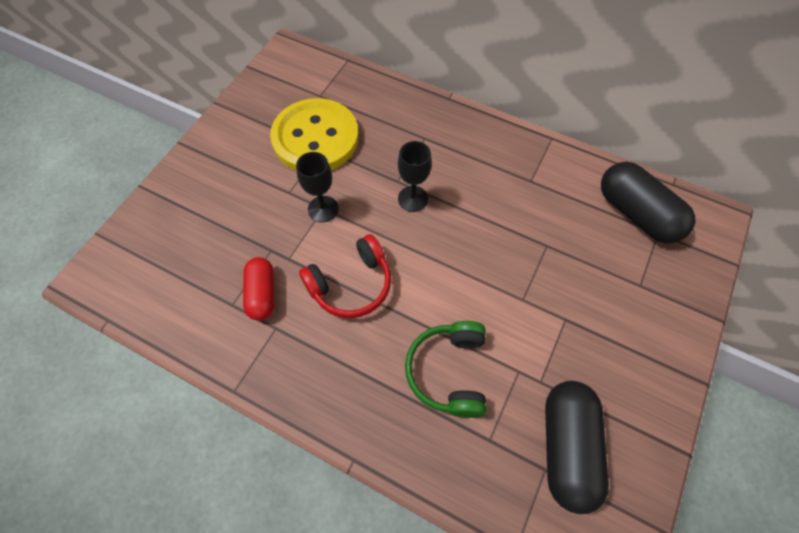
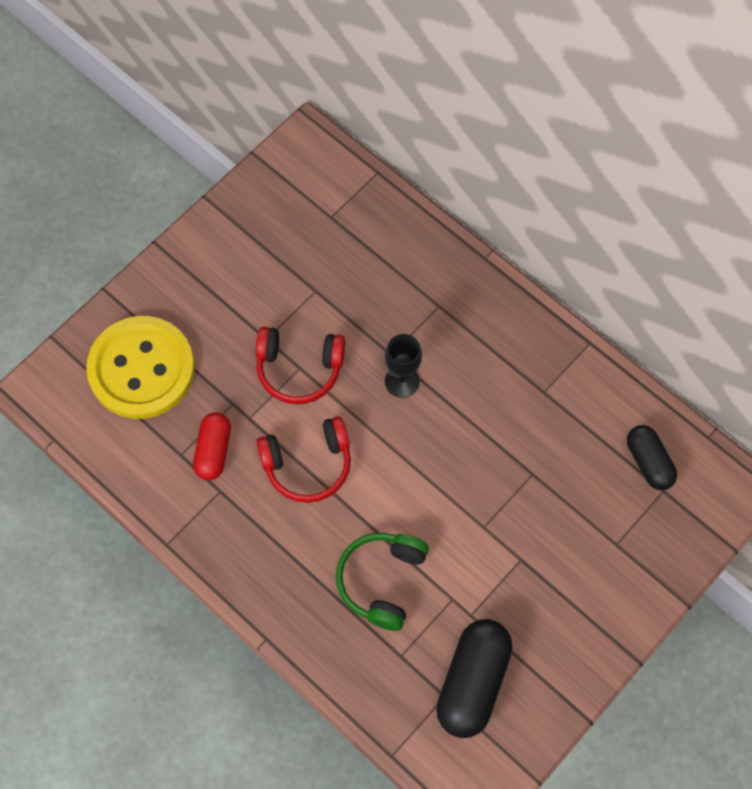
camera: 15 degrees right, 5 degrees up
(315, 138) = (312, 275): yellow button -> yellow button (141, 369)
(323, 209) = (299, 369): black goblet -> red headphones
(636, 213) = (649, 462): black capsule -> black capsule, size x0.62

